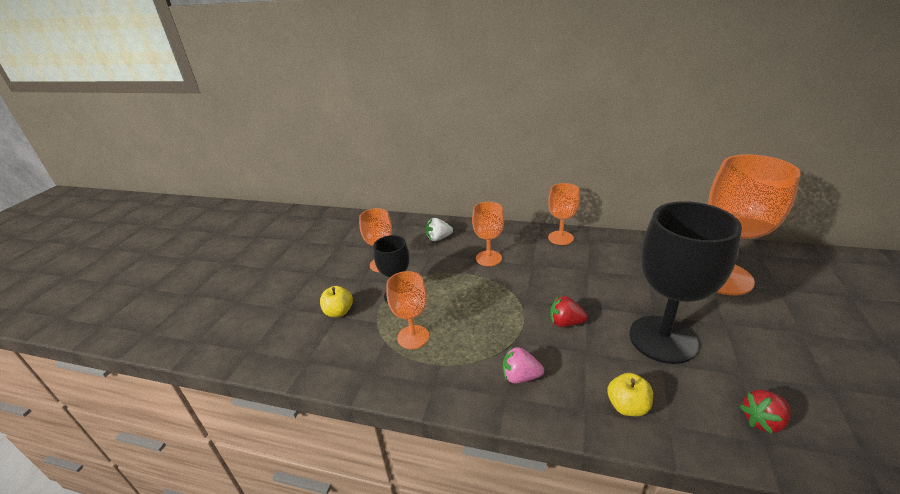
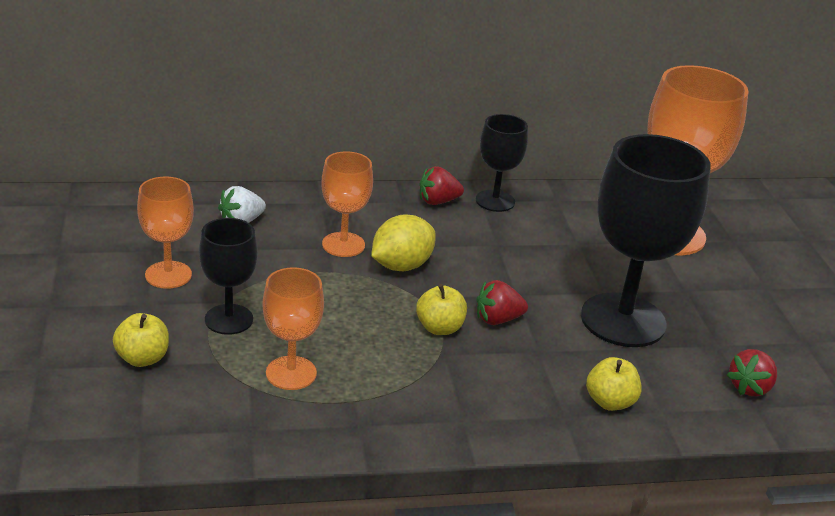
camera: 30 degrees left, 0 degrees up
(517, 276) = (401, 266): none -> yellow lemon
(520, 377) = (470, 395): pink strawberry -> none
(522, 322) = (439, 328): none -> yellow apple
(560, 238) = (438, 201): orange goblet -> red strawberry
(599, 241) = (495, 201): none -> black goblet

